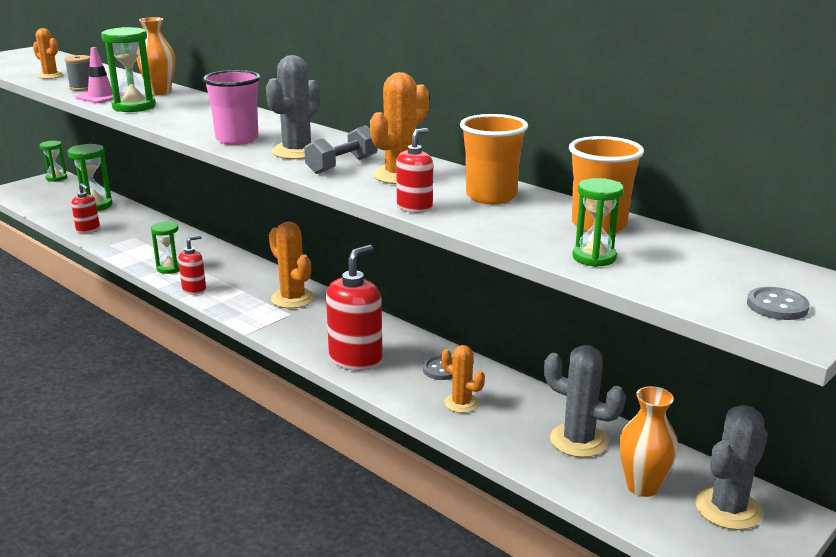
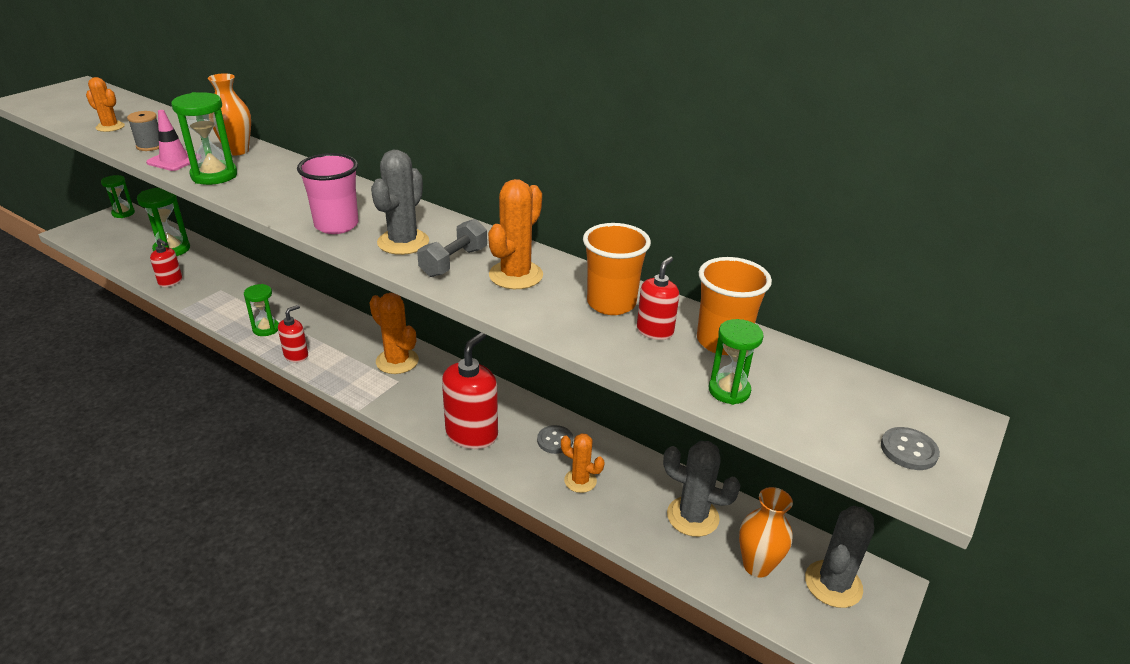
camera: 10 degrees left, 10 degrees up
(414, 207) = (541, 324): red soap dispenser -> red soap dispenser (655, 331)

